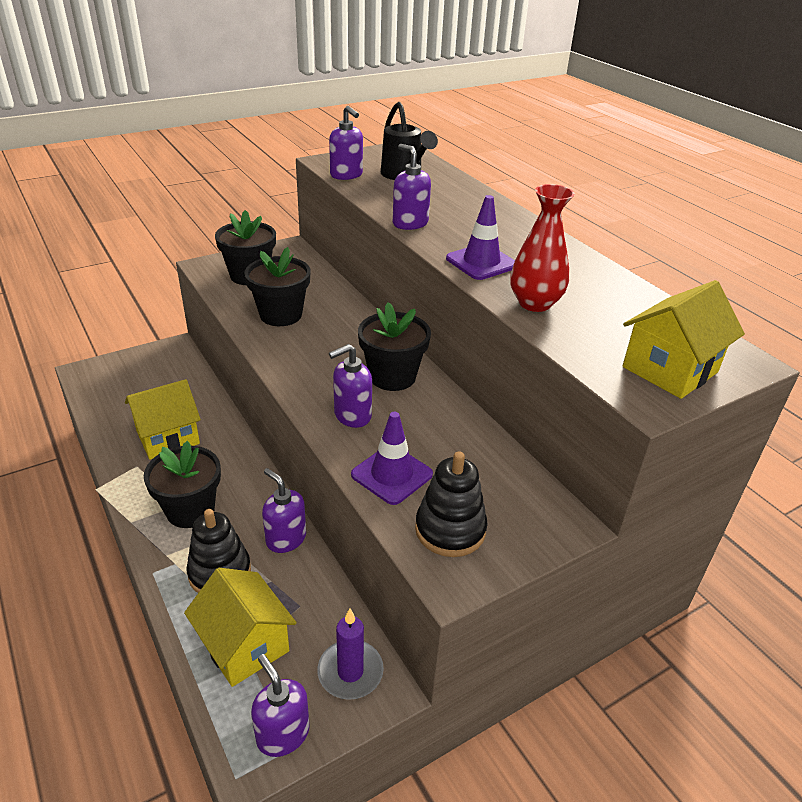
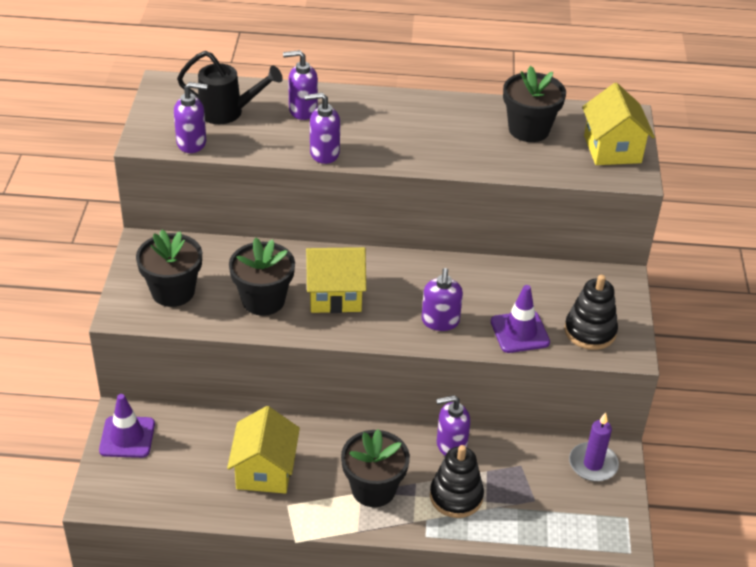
camera: 55 degrees left, 5 degrees up
(244, 645) = (533, 508): yellow house -> yellow house (335, 295)
(283, 734) = (615, 517): purple soap dispenser -> purple soap dispenser (302, 110)
(392, 376) = (411, 278): black flower pot -> black flower pot (529, 129)
(481, 262) = (420, 151): purple traffic cone -> purple traffic cone (127, 437)
(535, 303) = (496, 158): red vase -> none

